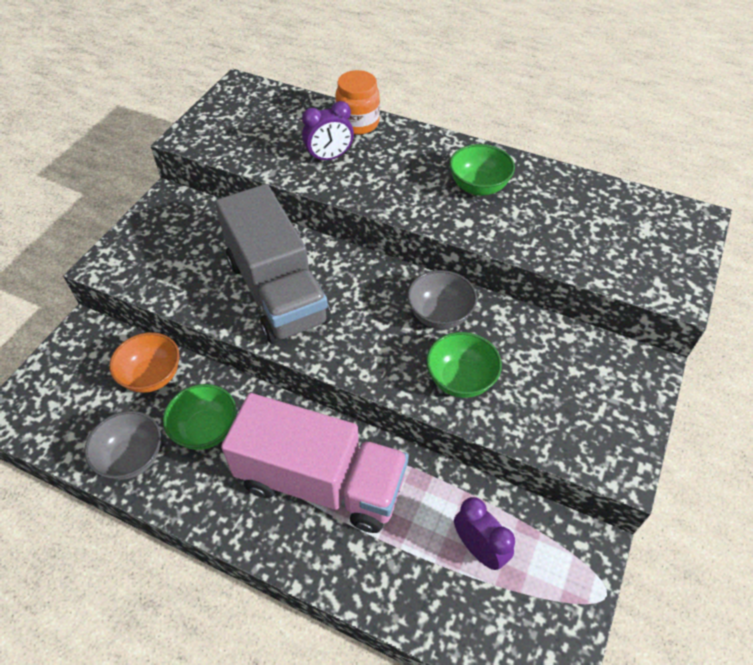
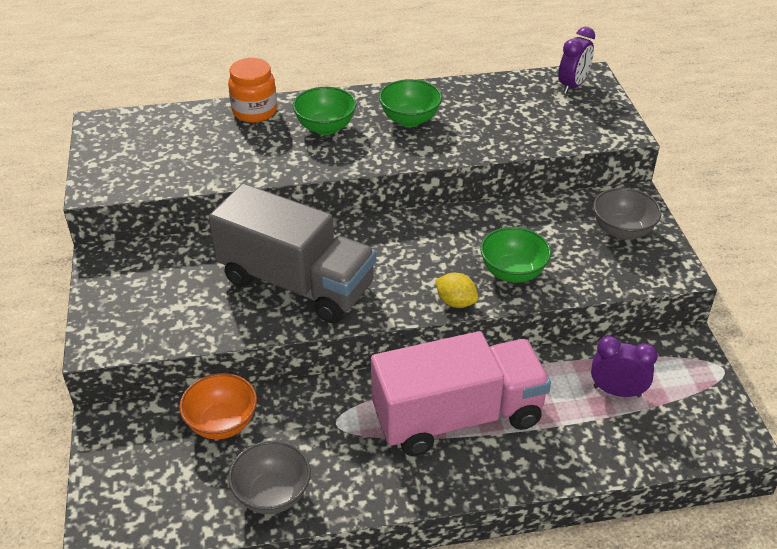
camera: 35 degrees left, 10 degrees down
(206, 430) = (319, 435): green bowl -> green bowl (325, 127)
(329, 157) = (258, 148): purple clock -> purple clock (572, 85)
(385, 380) = (456, 302): none -> yellow lemon
(439, 315) = (452, 236): grey bowl -> grey bowl (622, 231)

